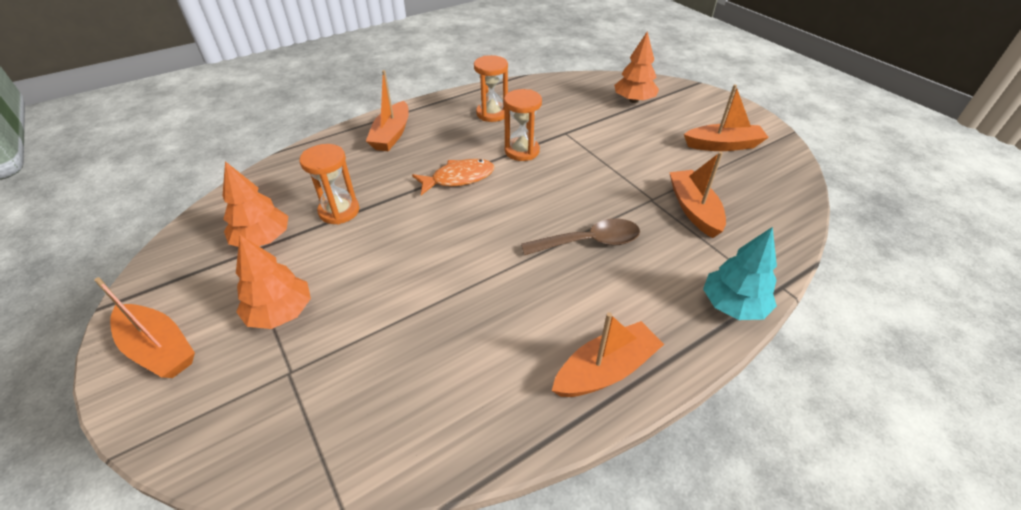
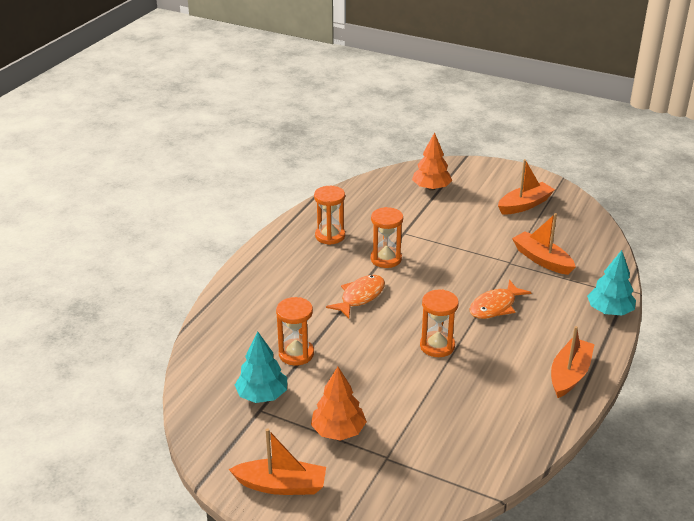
camera: 30 degrees left, 10 degrees down
(263, 239) = (262, 395): orange tree -> turquoise tree
(391, 135) = (266, 282): orange boat -> none
(481, 261) = (437, 346): none -> orange hourglass
(589, 242) = (495, 306): brown spoon -> orange fish

